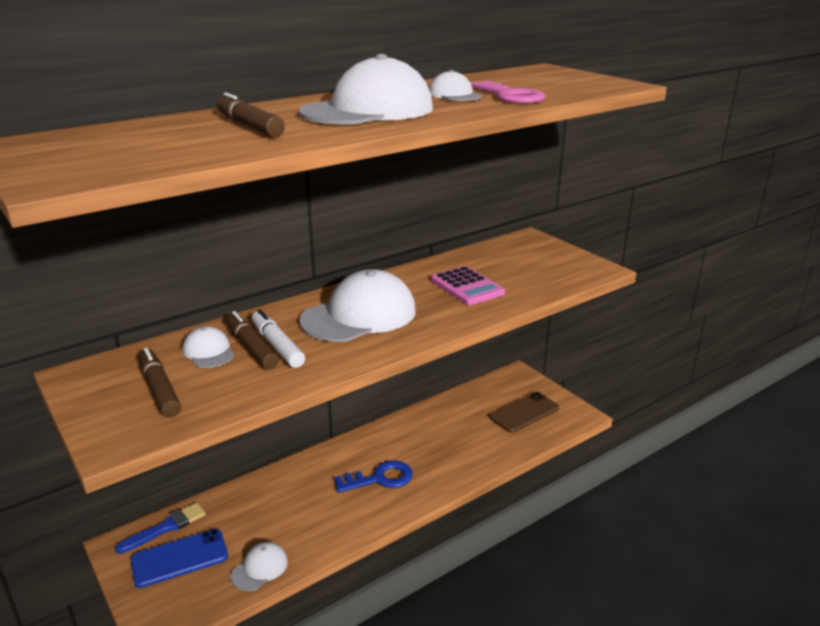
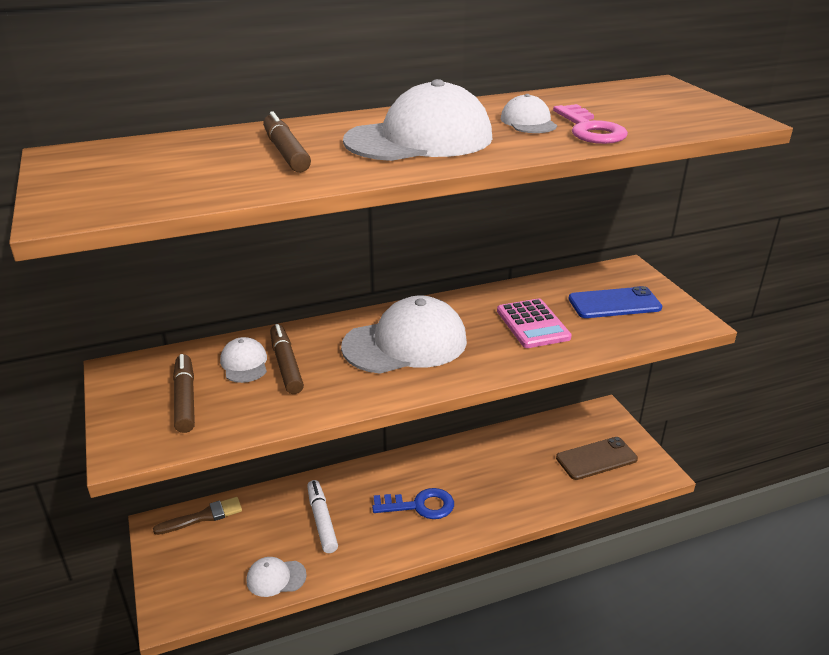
camera: 15 degrees right, 5 degrees up
(165, 528) = (202, 517): blue brush -> brown brush
(179, 558) = (207, 551): blue phone -> blue phone (614, 303)
(259, 568) = (276, 578): white cap -> white cap turned 150 degrees counterclockwise
(277, 345) = (311, 367): white marker -> white marker (322, 520)

